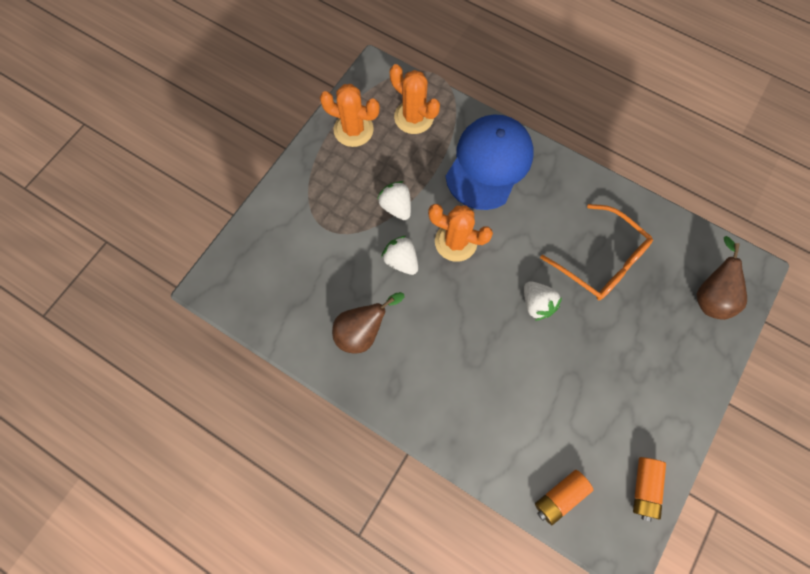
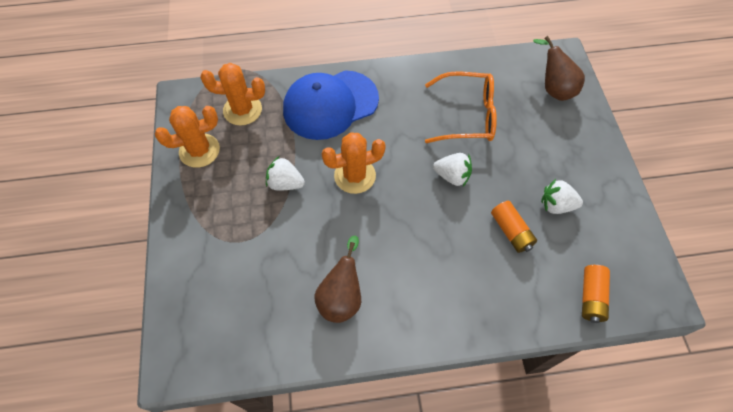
camera: 40 degrees left, 10 degrees down
(401, 261) = (325, 220): white strawberry -> white strawberry (556, 205)
(489, 163) = (330, 105): blue cap -> blue cap turned 105 degrees counterclockwise
(644, 487) = (634, 243): orange battery -> orange battery (511, 231)

